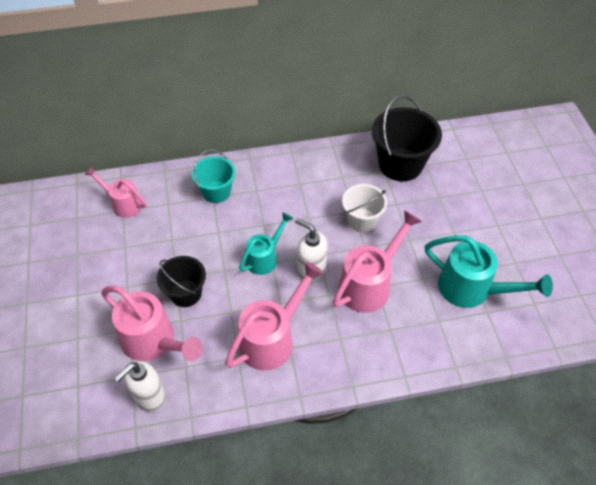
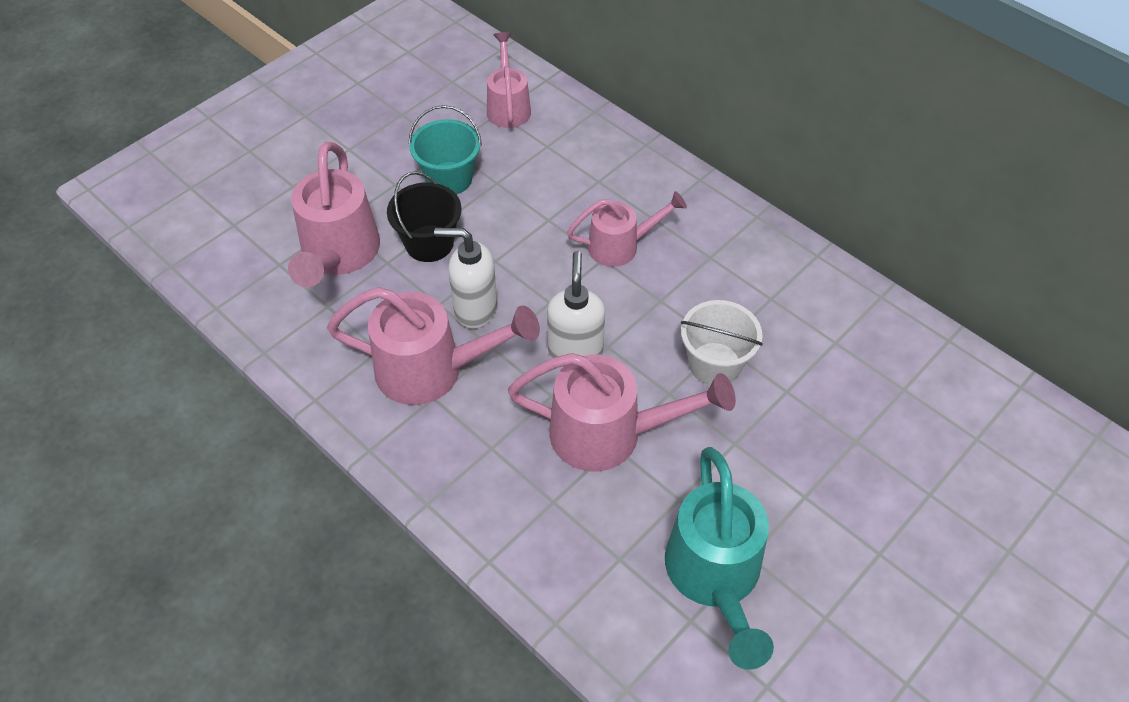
camera: 55 degrees right, 0 degrees up
(149, 397) = (262, 297): white soap dispenser -> white soap dispenser (474, 309)
(216, 192) = (610, 179): turquoise bucket -> turquoise bucket (449, 179)
(263, 213) = (621, 246): none -> pink watering can
(265, 258) = (550, 290): turquoise watering can -> none
(400, 164) = (869, 355): black bucket -> none

